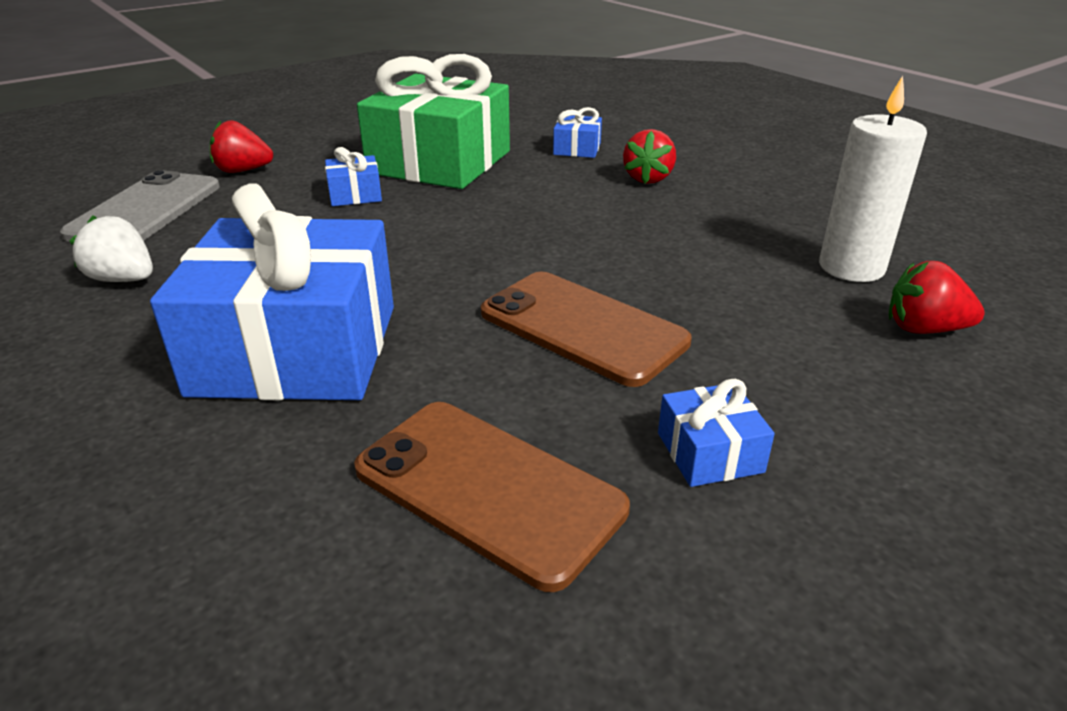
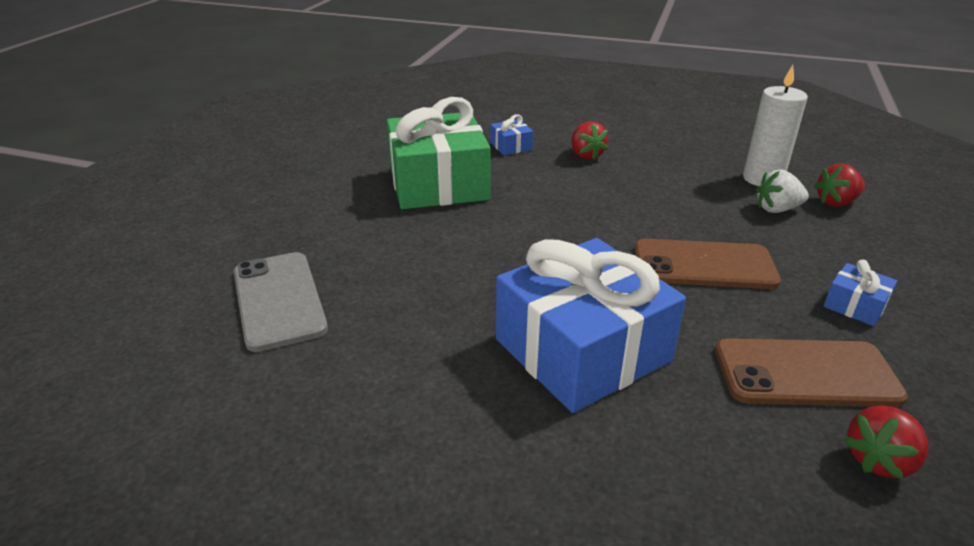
camera: 35 degrees left, 0 degrees up
(123, 279) = (372, 359): white strawberry -> white strawberry (777, 209)
(243, 171) = (298, 239): red strawberry -> red strawberry (879, 460)
(355, 194) = (423, 229): blue gift -> none

